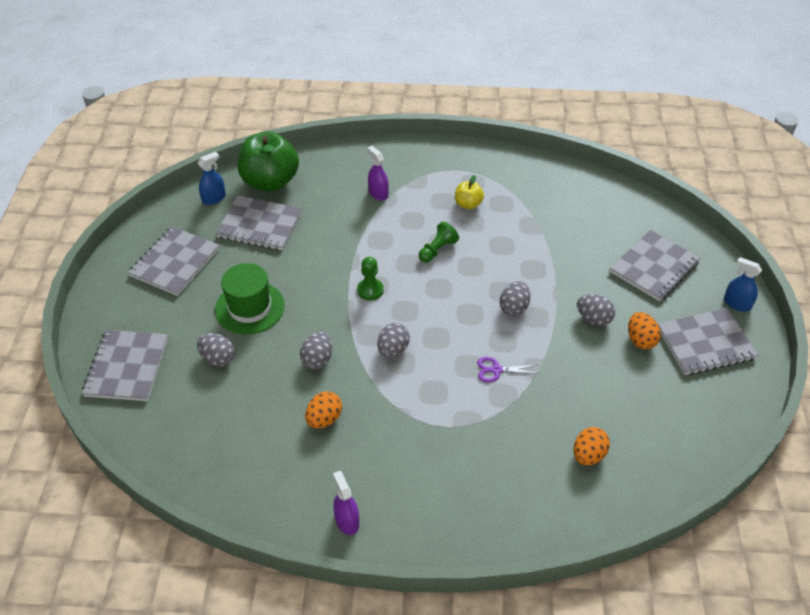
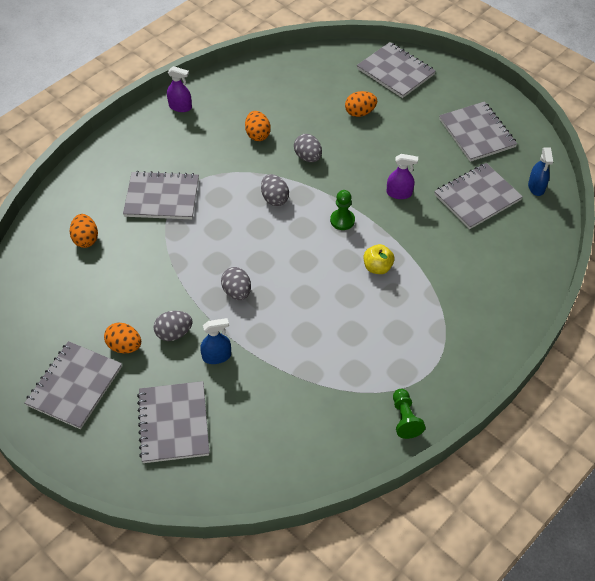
camera: 130 degrees right, 5 degrees up
(218, 358) = (360, 112): grey egg -> orange egg
(250, 308) = (391, 149): green hat -> none
(270, 182) = (528, 231): green apple -> none
(378, 193) = (449, 293): purple spray bottle -> purple spray bottle (399, 193)
(437, 250) = (343, 287): green pawn -> green pawn (405, 418)
(468, 204) = (376, 347): yellow apple -> yellow apple (377, 267)
(480, 435) = (162, 197): none -> grey notebook
(496, 370) = (197, 241): purple scissors -> none
(737, 304) = (77, 447): blue spray bottle -> blue spray bottle (217, 356)

